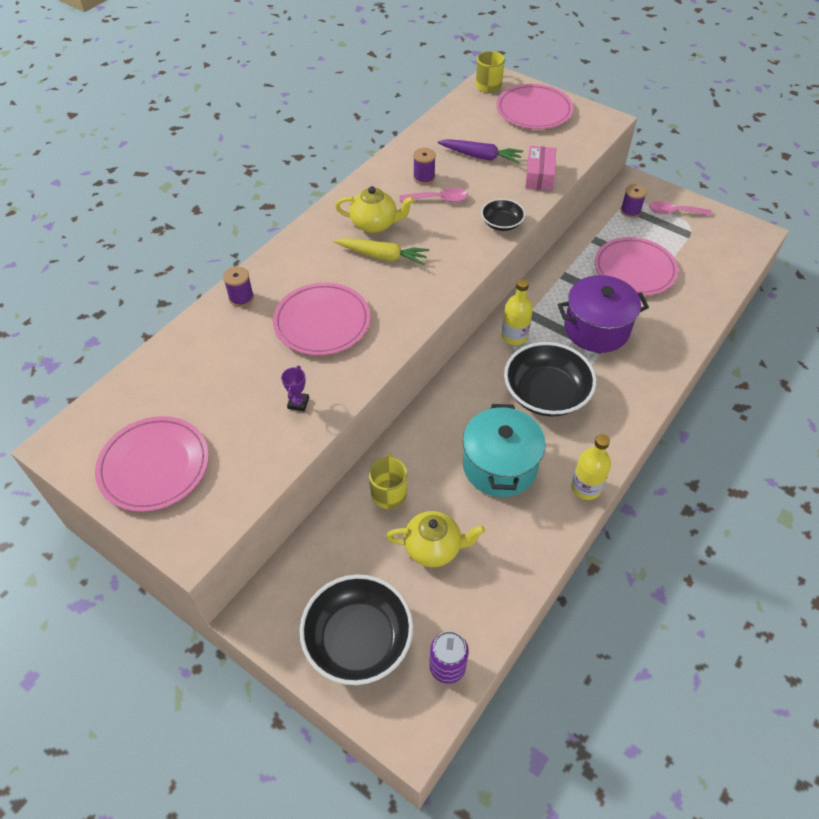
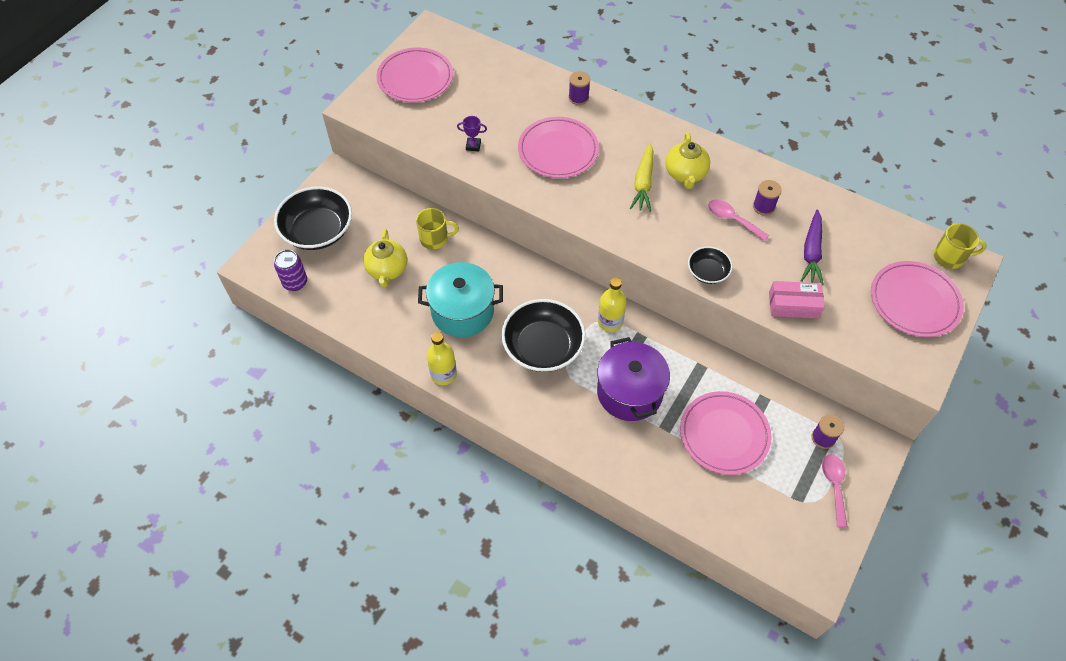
camera: 85 degrees right, 5 degrees up
(438, 199) = (732, 220): pink spoon -> pink spoon turned 135 degrees clockwise

